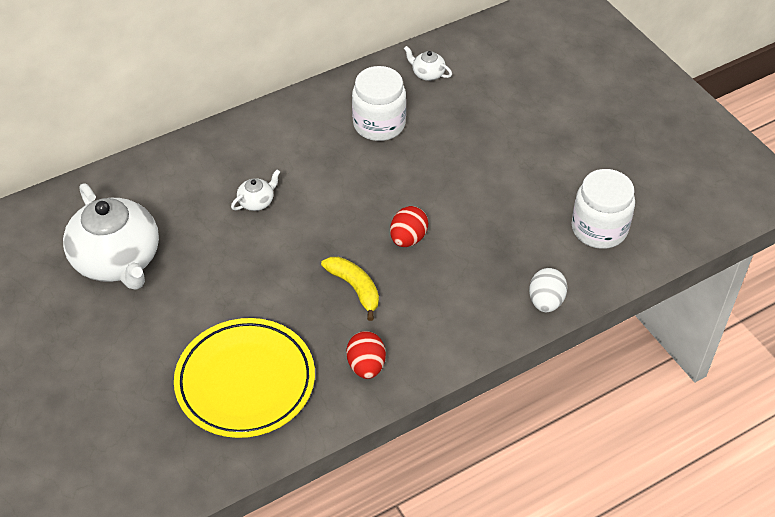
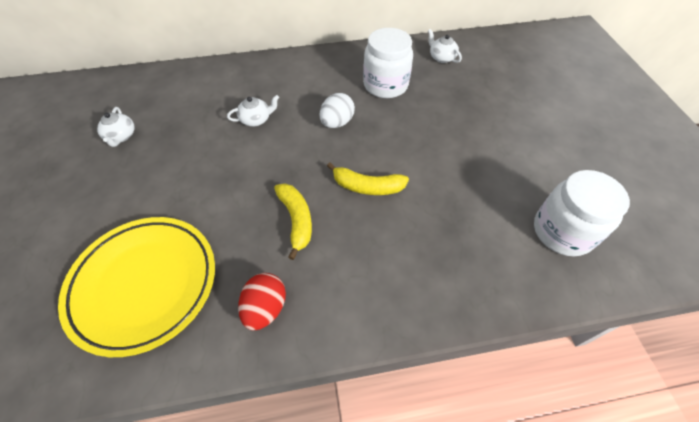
camera: 20 degrees right, 5 degrees up
(118, 260) = (121, 136): white teapot -> white teapot, size x0.41
(408, 238) = (367, 187): red egg -> yellow banana
(546, 301) = (482, 296): white egg -> white egg (337, 123)

